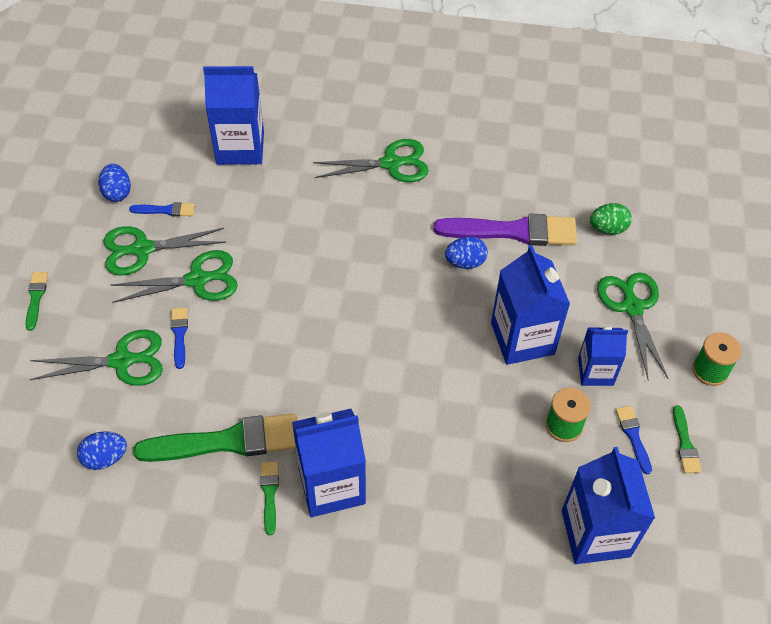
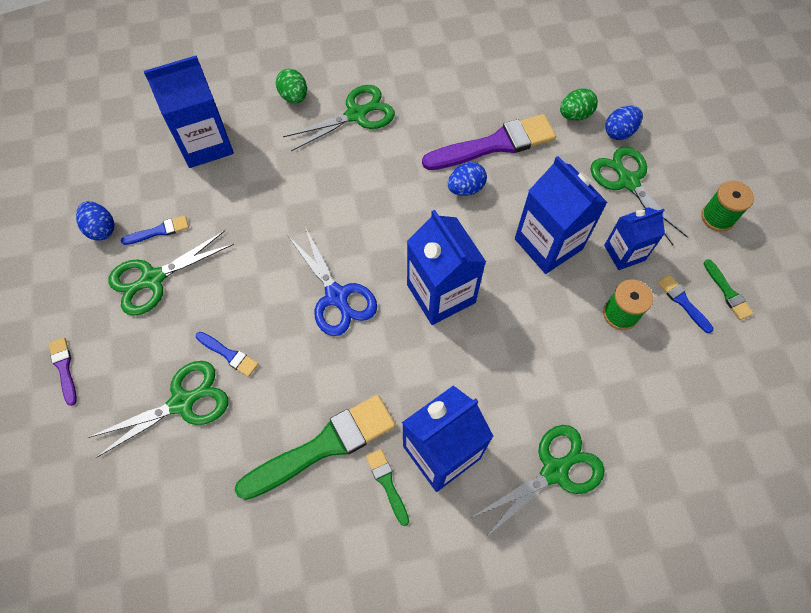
camera: 20 degrees left, 10 degrees up
(36, 298) = (64, 368): green brush -> purple brush
(105, 458) = (210, 510): blue egg -> blue egg (619, 132)
(179, 335) = (229, 354): blue brush -> blue brush turned 150 degrees clockwise
(198, 280) = (222, 292): green scissors -> green scissors (555, 471)
(298, 318) = (337, 297): none -> blue scissors
(340, 130) = (294, 96): none -> green egg
(595, 533) = (692, 405): blue carton -> blue carton (441, 293)

